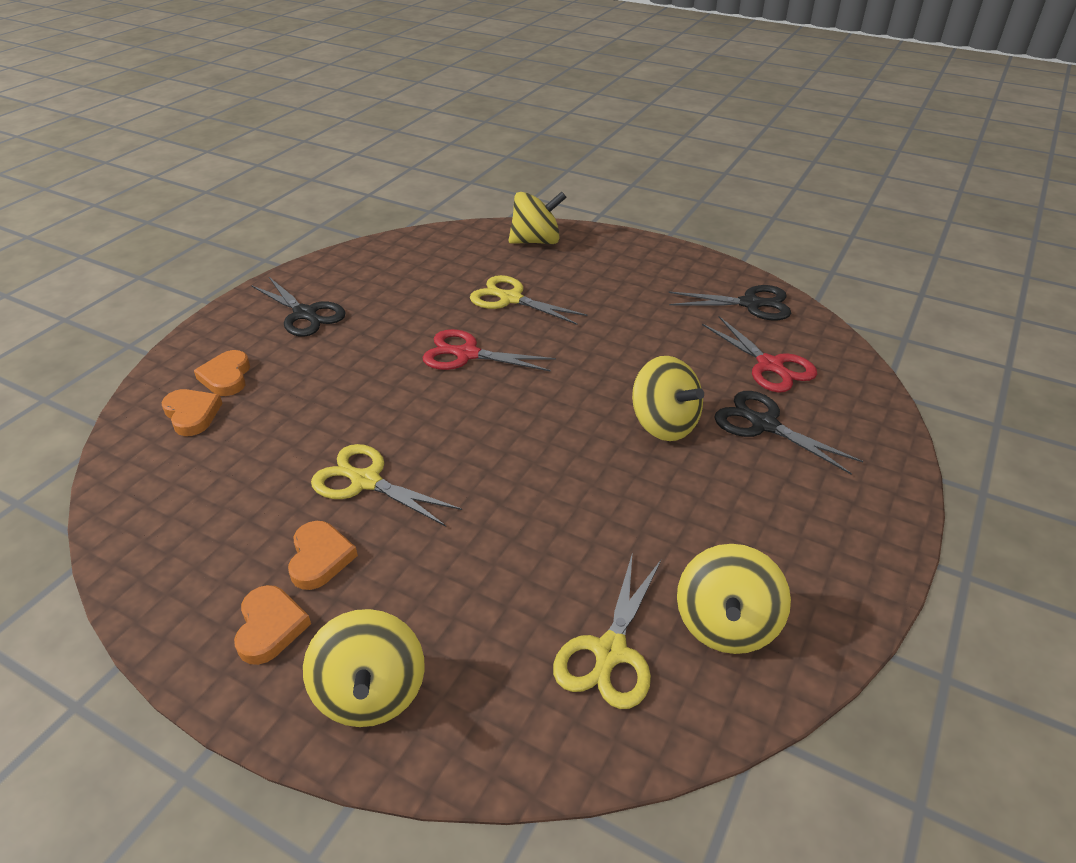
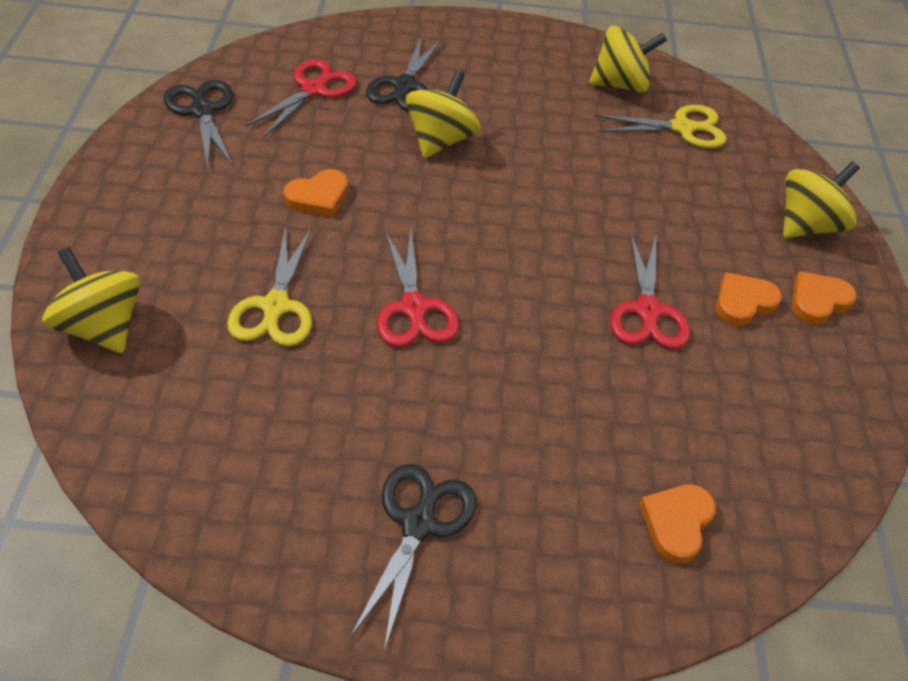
camera: 120 degrees left, 10 degrees up
(226, 377) = (596, 533): orange heart -> orange heart (318, 197)
(366, 481) = (647, 311): yellow scissors -> red scissors

